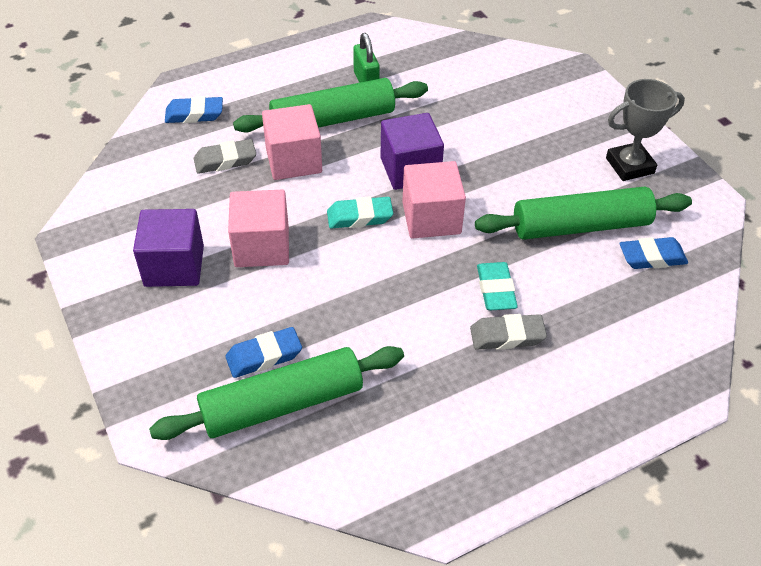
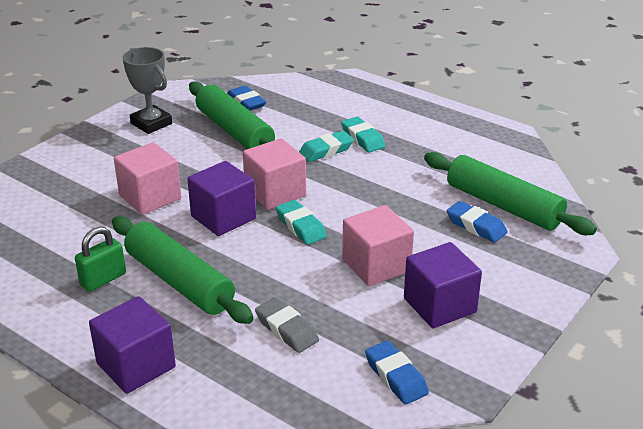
camera: 115 degrees left, 15 degrees down
(194, 114) = (228, 384): blue eraser -> blue eraser (396, 377)
(252, 77) = (136, 365): none -> purple cube
(293, 160) = (256, 285): pink cube -> pink cube (150, 197)
(507, 336) = (362, 138): grey eraser -> turquoise eraser

